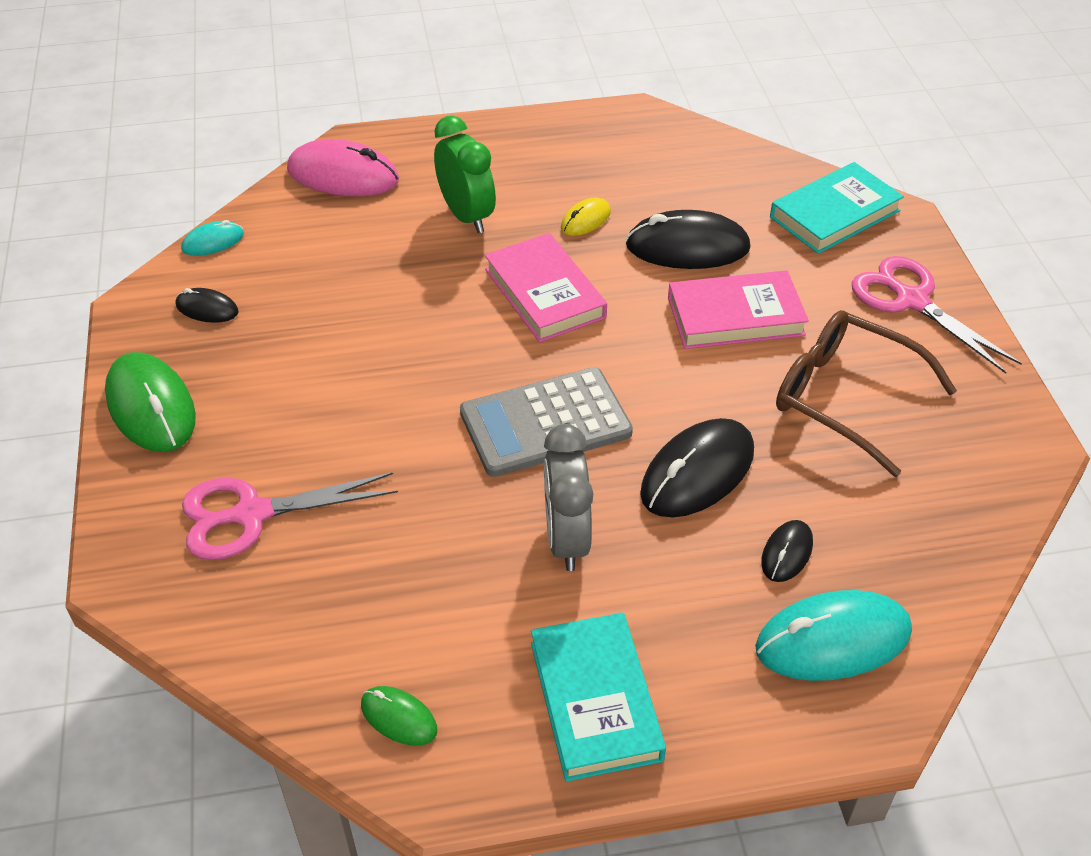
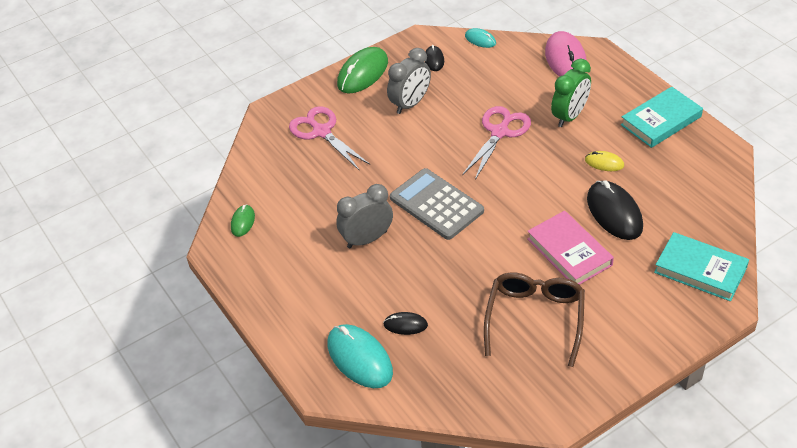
camera: 70 degrees right, 0 degrees up
(286, 373) = (410, 104): none -> grey clock
(545, 293) = (530, 169): pink book -> none
(595, 700) = (282, 282): turquoise book -> turquoise book (661, 121)
(697, 472) = (439, 273): black mouse -> none
(912, 300) = (643, 329): pink scissors -> pink scissors (500, 132)

